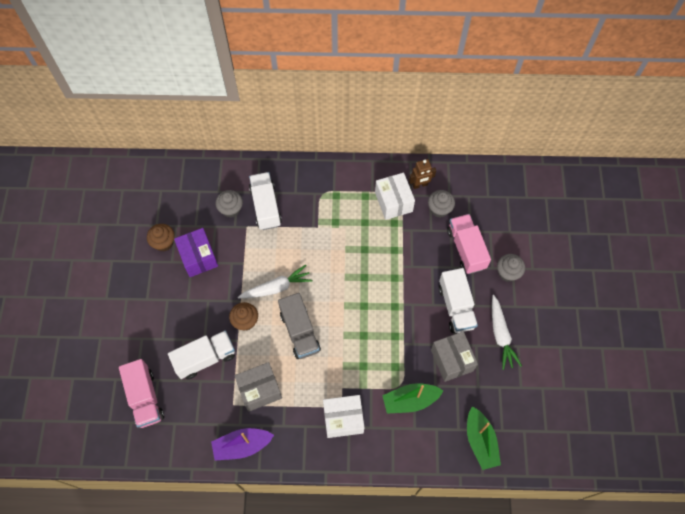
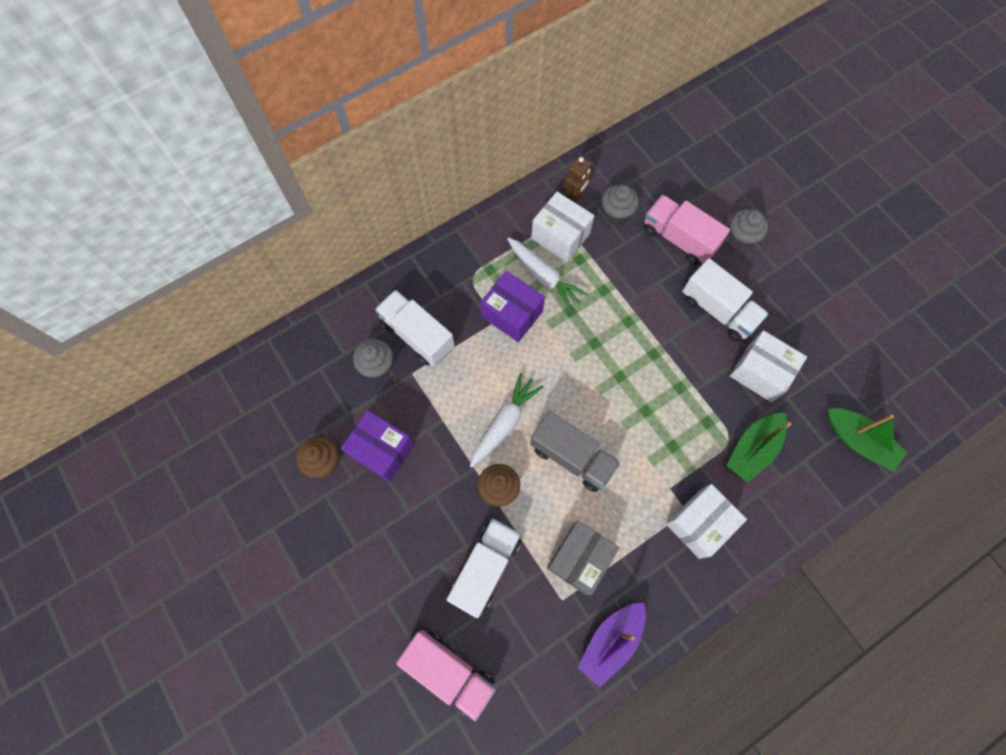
camera: 35 degrees left, 5 degrees up
(328, 229) = (512, 314): none -> purple box
(452, 360) = (760, 372): grey box -> white box
(500, 335) = (787, 309): white carrot -> white carrot (544, 277)

